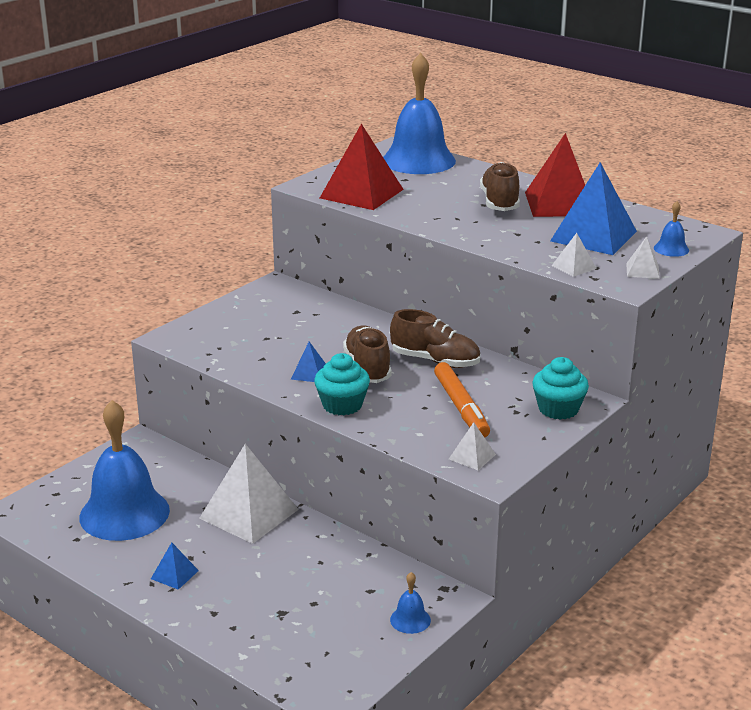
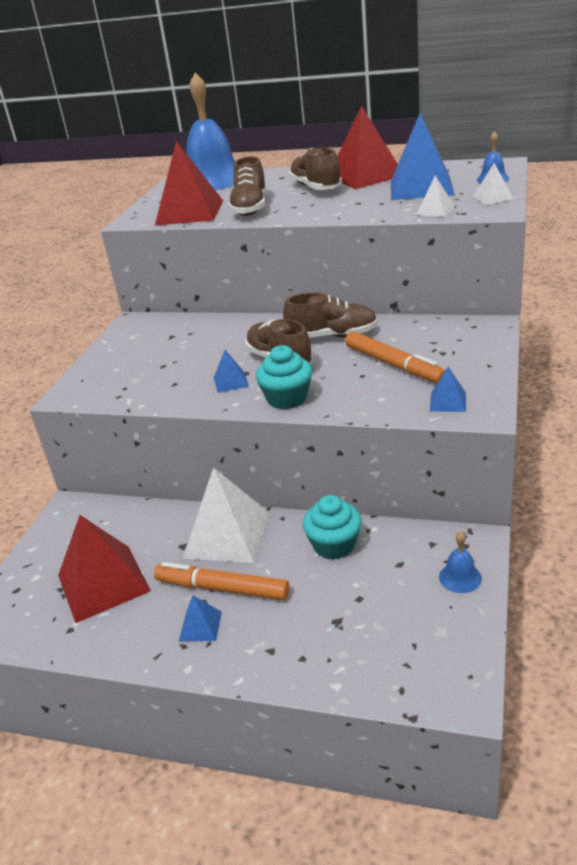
camera: 20 degrees left, 5 degrees up
(124, 513) = (103, 582): blue bell -> red pyramid
(212, 553) = (222, 588): none -> orange marker
(418, 207) = (250, 208): none -> brown shoe
(472, 456) = (448, 402): white pyramid -> blue pyramid
(558, 409) = (474, 339): turquoise cupcake -> turquoise cupcake (334, 545)

